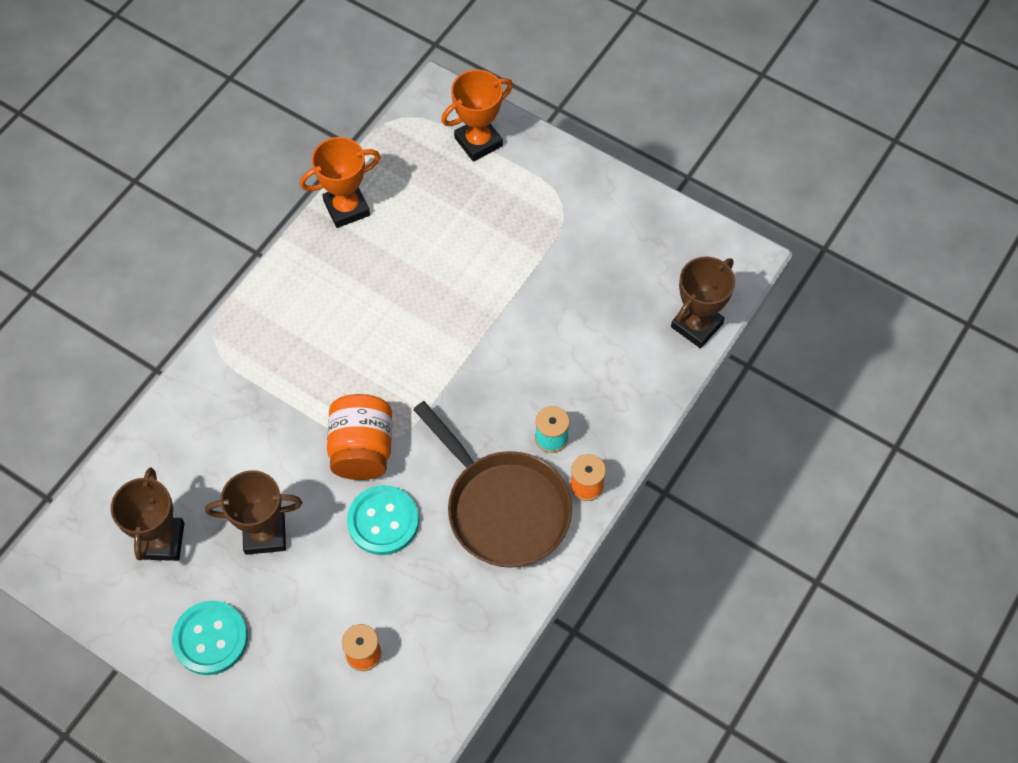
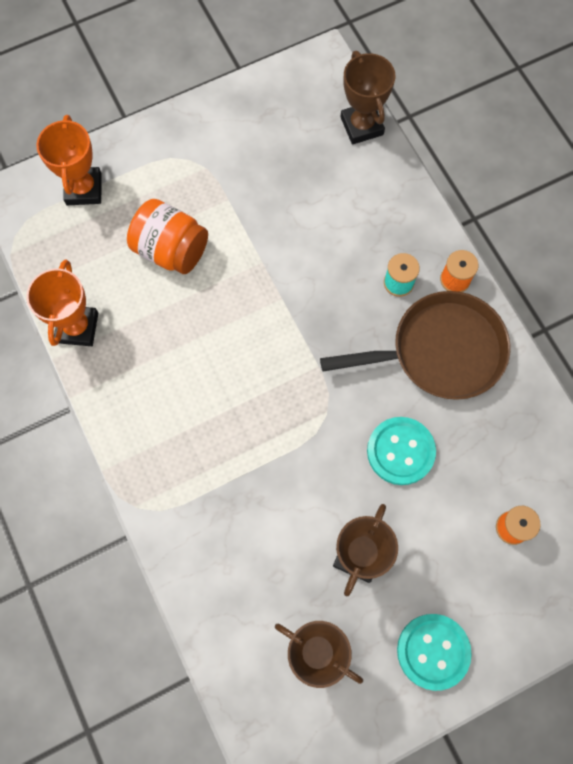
camera: 60 degrees left, 10 degrees up
(362, 449) = (324, 434): orange jar -> orange jar (171, 250)

